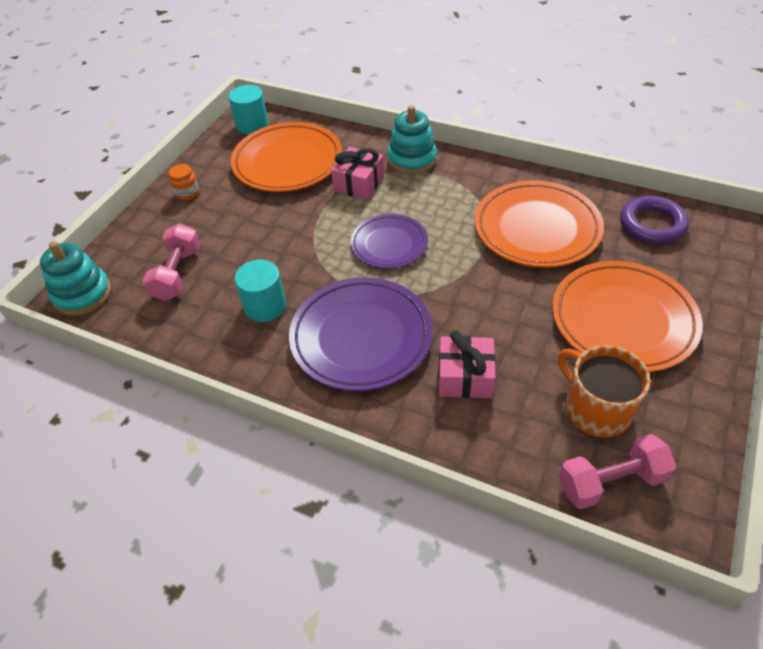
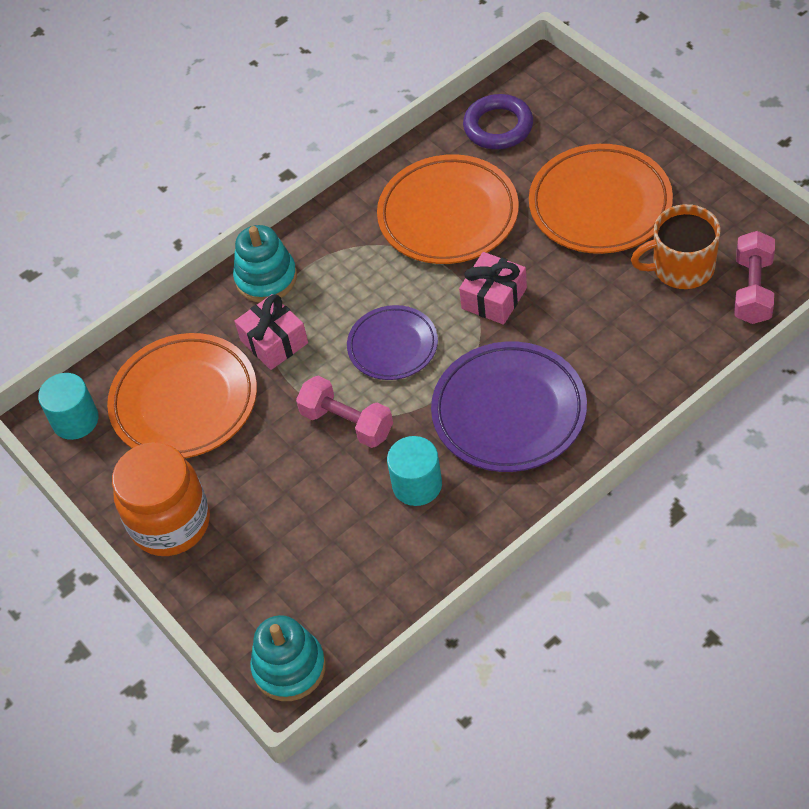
camera: 60 degrees left, 5 degrees up
(177, 274) = (315, 560): pink dumbbell -> pink dumbbell (347, 423)
(187, 193) = (170, 523): orange jar -> orange jar, size x2.46
(465, 377) = (601, 346): pink gift -> pink gift (494, 298)

